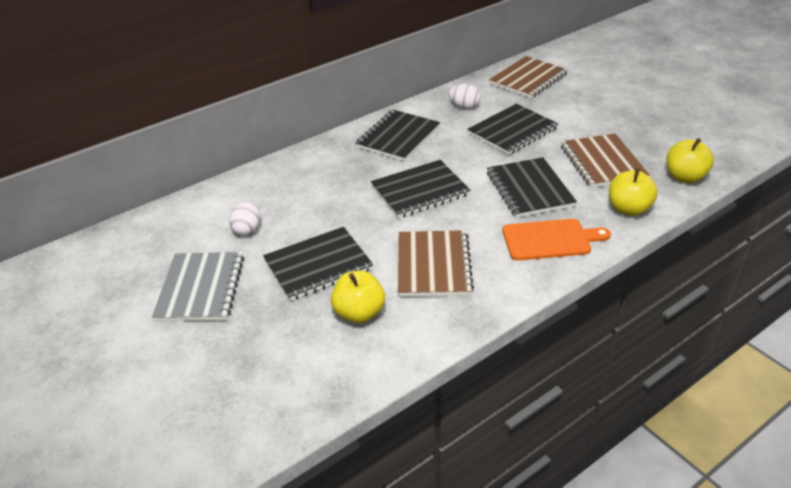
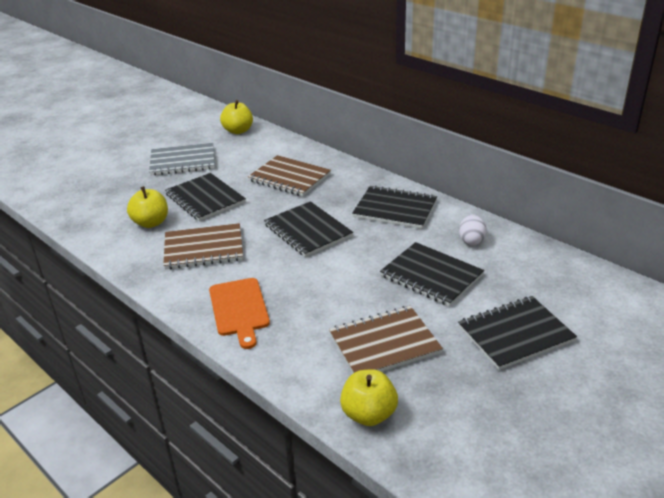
camera: 80 degrees right, 5 degrees down
(247, 229) = (247, 164): white egg -> none
(528, 79) = (562, 280): brown notebook -> brown notebook (289, 178)
(529, 189) = (321, 293): black notebook -> black notebook (515, 334)
(628, 209) = (295, 363): yellow apple -> yellow apple (238, 131)

